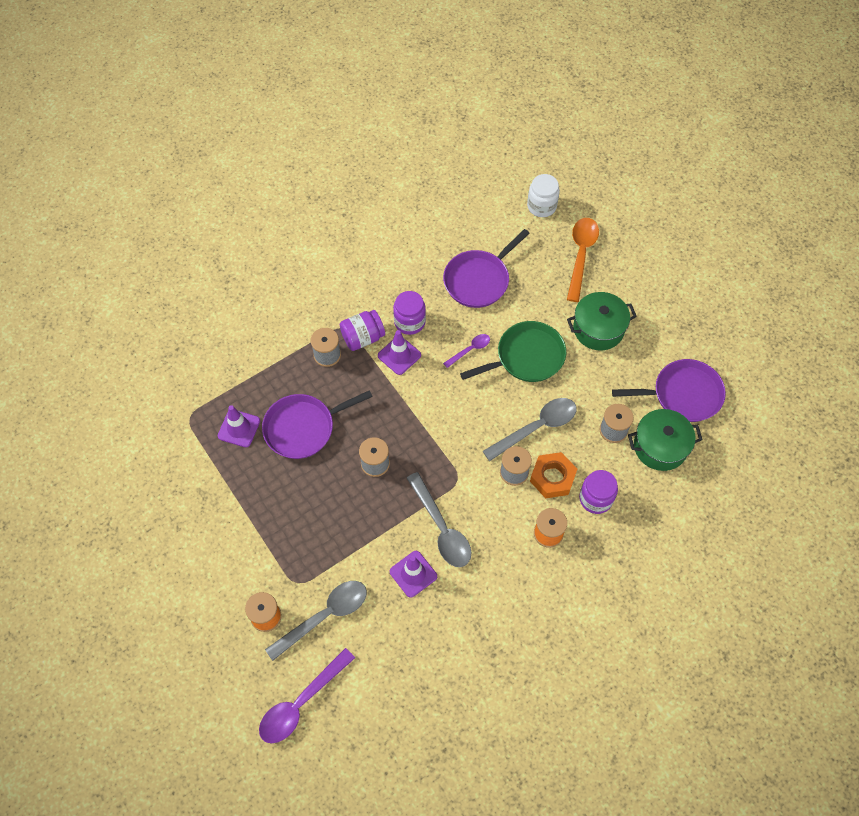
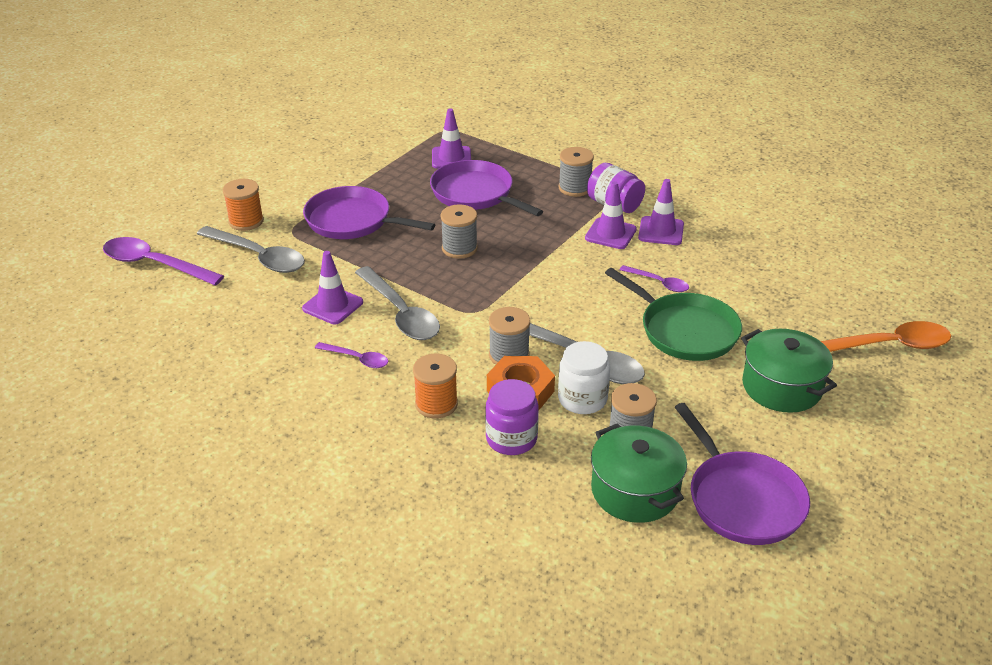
camera: 70 degrees right, 25 degrees down
(409, 322) = (661, 231): purple jar -> purple traffic cone
(441, 528) = (401, 314): grey spoon -> grey spoon turned 75 degrees counterclockwise
(478, 280) = (764, 268): purple pan -> purple pan (352, 221)
(483, 572) = (357, 359): none -> purple spoon
(541, 206) = (928, 295): white jar -> white jar (582, 399)

